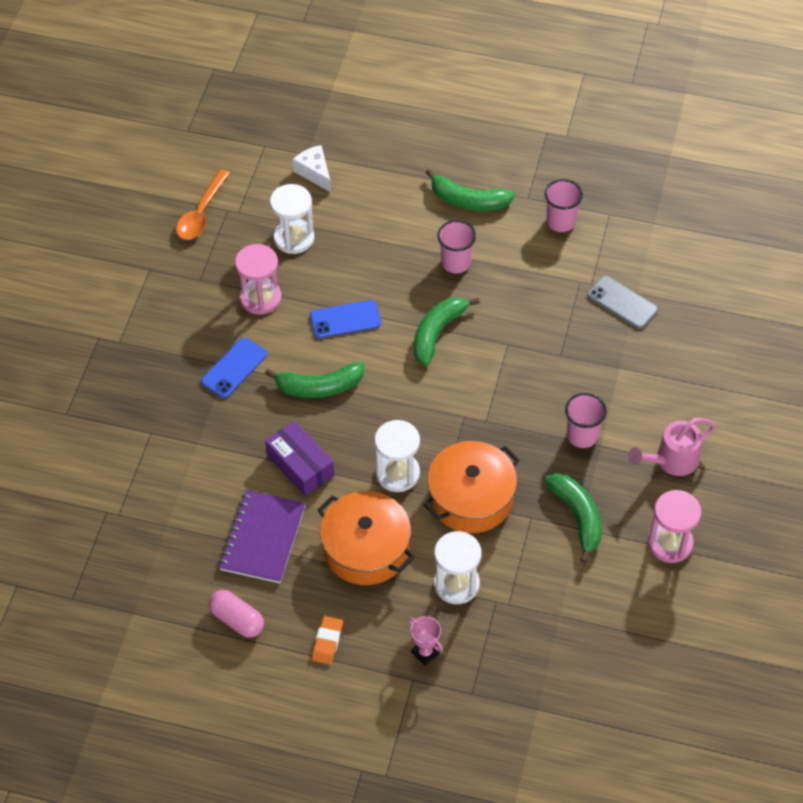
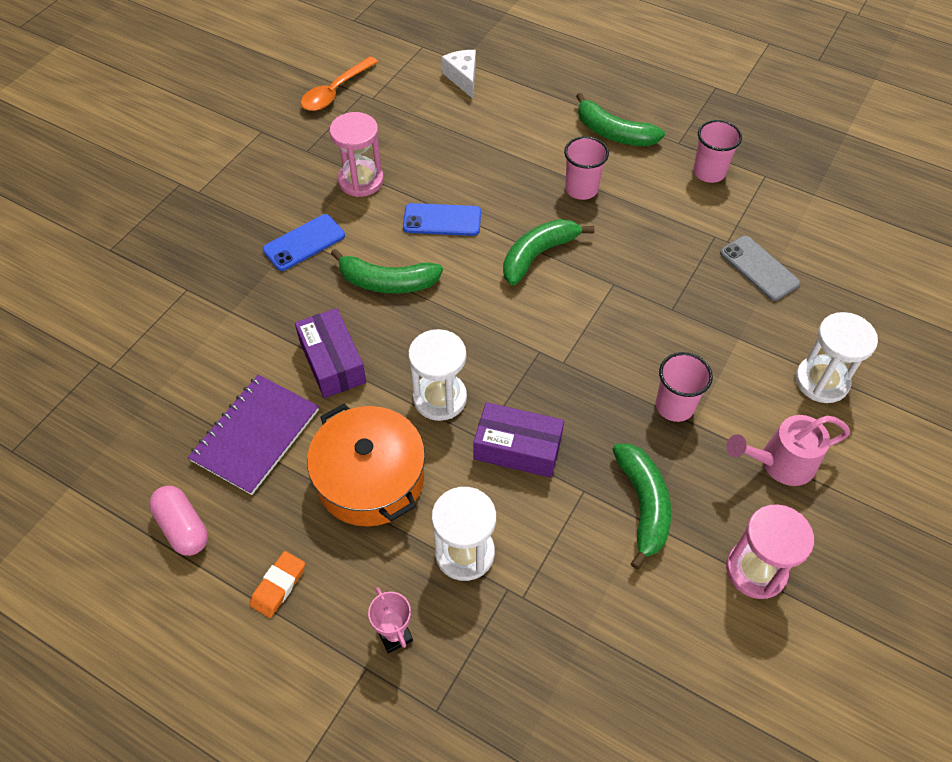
camera: 15 degrees right, 0 degrees up
(294, 238) = (418, 132): white hourglass -> white hourglass (821, 381)
(471, 498) = (517, 448): orange pot -> purple box

